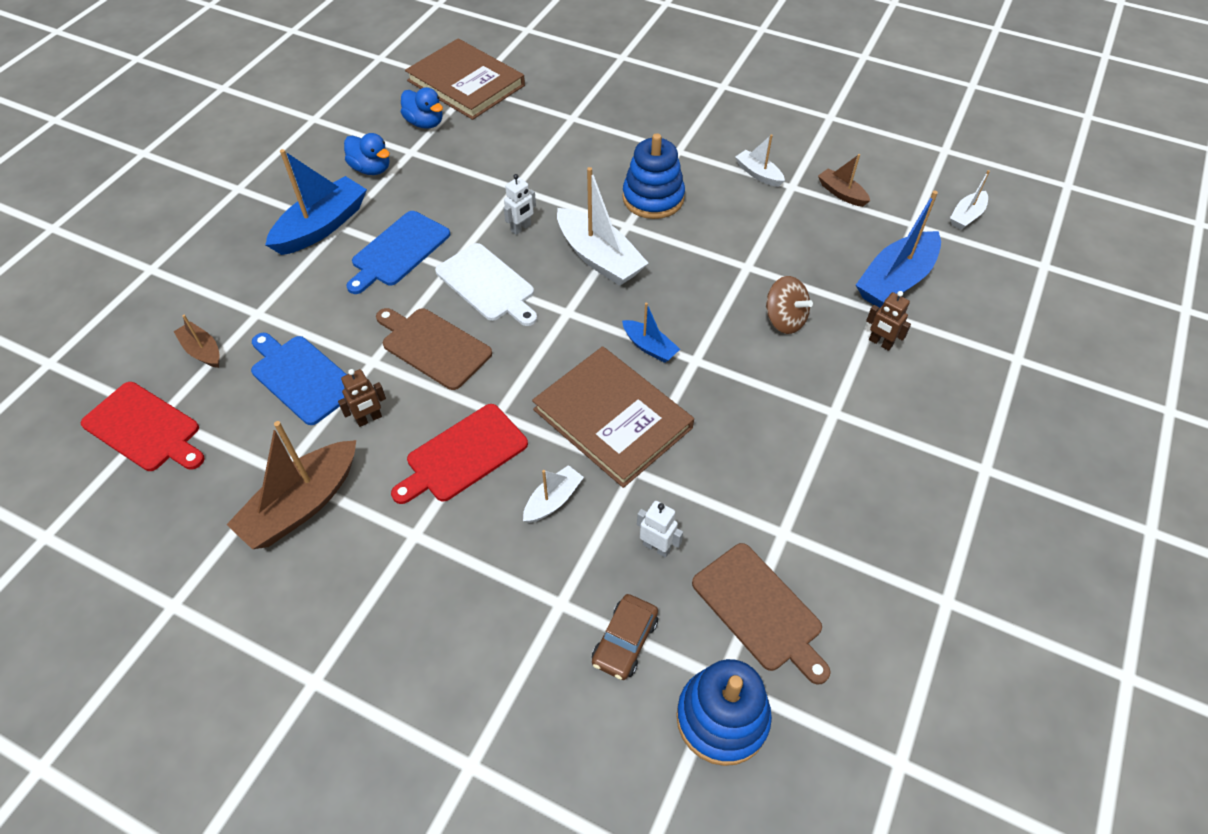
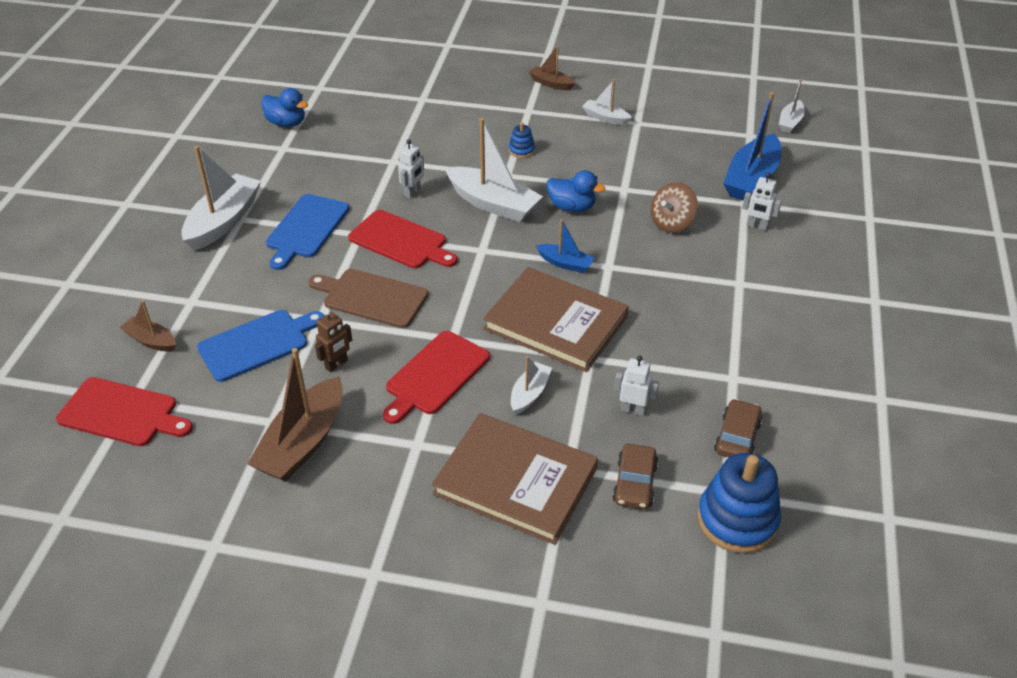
camera: 15 degrees left, 10 degrees down
(301, 377) = (258, 344): blue cutting board -> blue cutting board turned 120 degrees clockwise
(321, 226) = (223, 221): blue boat -> white boat
(371, 169) = (251, 167): blue duck -> blue duck (572, 207)
(466, 83) = (311, 86): brown book -> brown book (515, 481)
(488, 285) = (401, 241): white cutting board -> red cutting board
(653, 198) = (521, 150): blue stacking toy -> blue stacking toy, size x0.47
(760, 610) = (737, 437): brown cutting board -> brown car
(784, 320) = (671, 223): brown spinning top -> brown spinning top turned 105 degrees clockwise
(841, 193) = (681, 121): brown boat -> brown boat (551, 83)
(880, 343) = (757, 226): brown robot -> white robot

